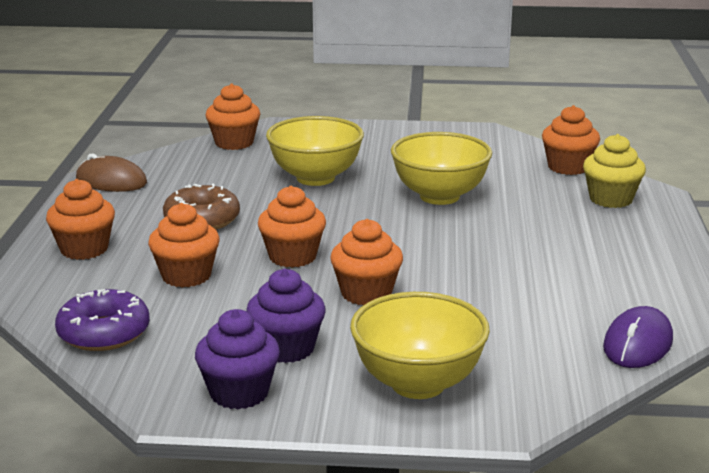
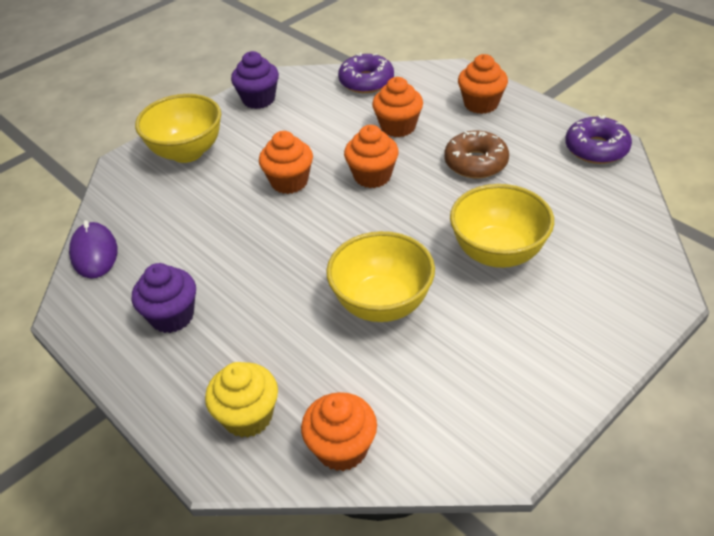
camera: 135 degrees right, 20 degrees up
(111, 181) = (596, 148): brown mouse -> purple donut
(234, 143) = (634, 245): orange cupcake -> none
(287, 348) = (274, 128): purple cupcake -> purple cupcake (172, 316)

